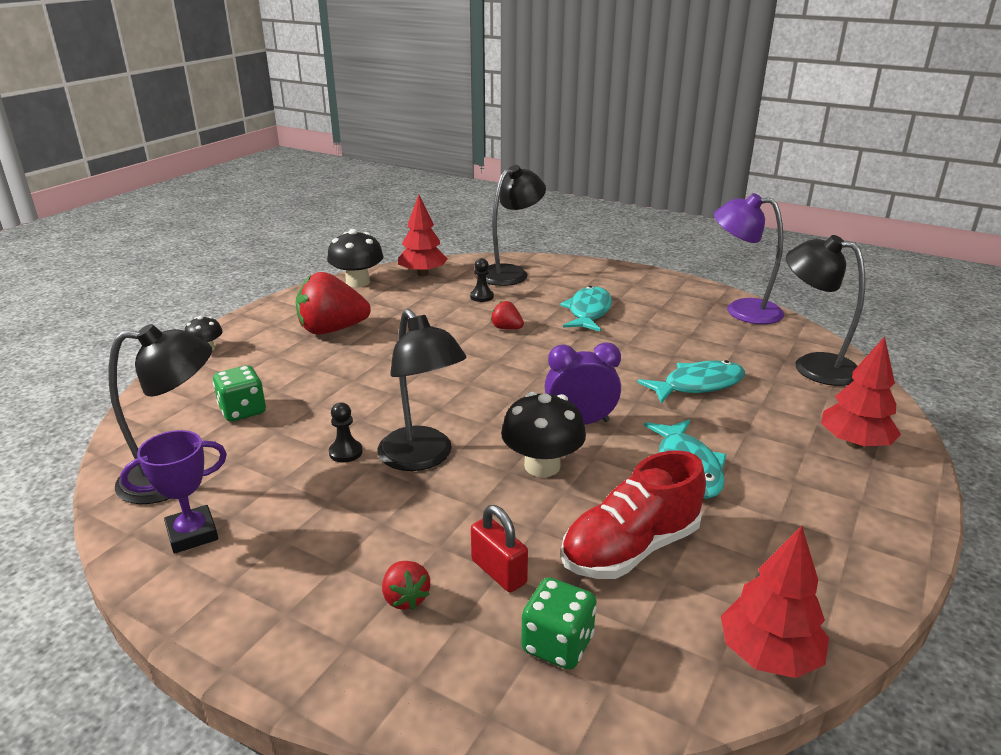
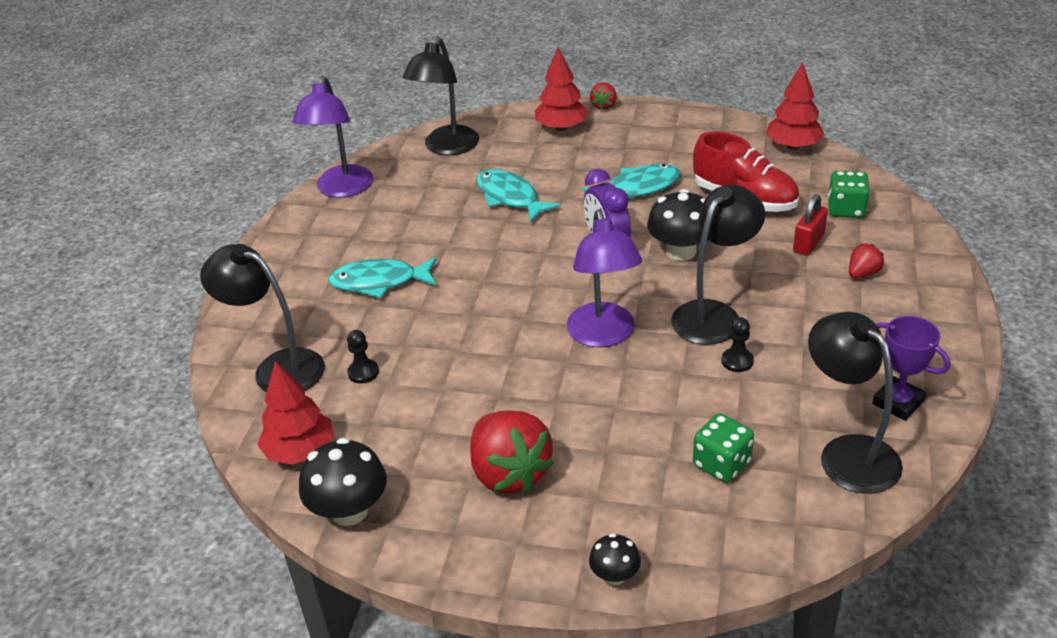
camera: 105 degrees left, 10 degrees up
(442, 392) = (604, 335): none -> purple lamp
(506, 328) = (445, 330): red strawberry -> red strawberry (604, 106)

